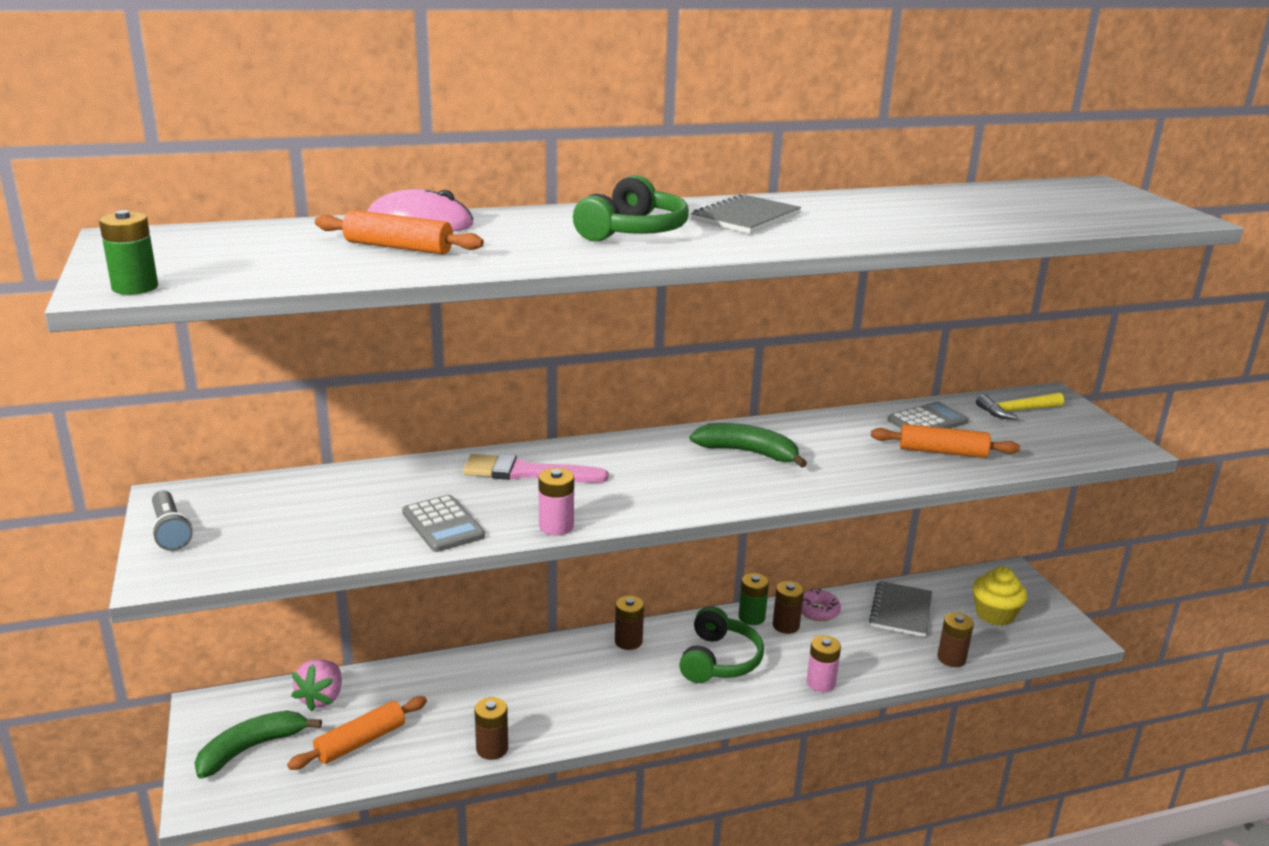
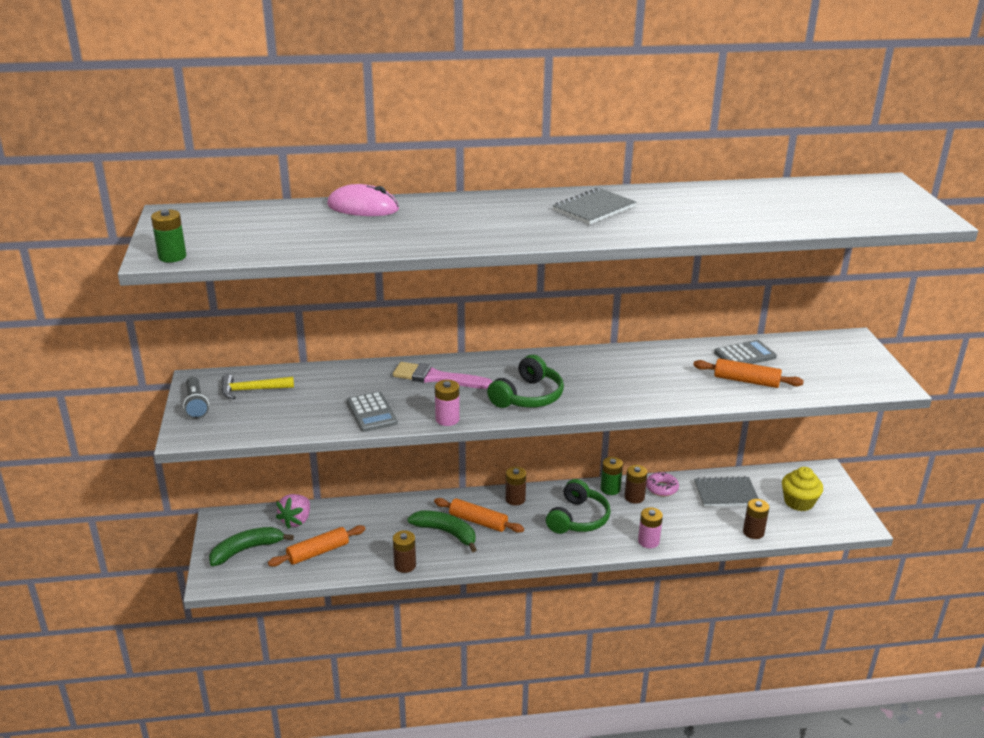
camera: 10 degrees right, 5 degrees up
(398, 247) = (343, 228): orange rolling pin -> orange rolling pin (478, 521)
(633, 231) = (507, 219): green headphones -> green headphones (528, 396)
(748, 453) = (599, 372): green banana -> green banana (446, 533)
(901, 611) = (726, 493): grey notebook -> grey notebook turned 60 degrees clockwise
(1016, 411) = (819, 350): yellow hammer -> yellow hammer (252, 390)

